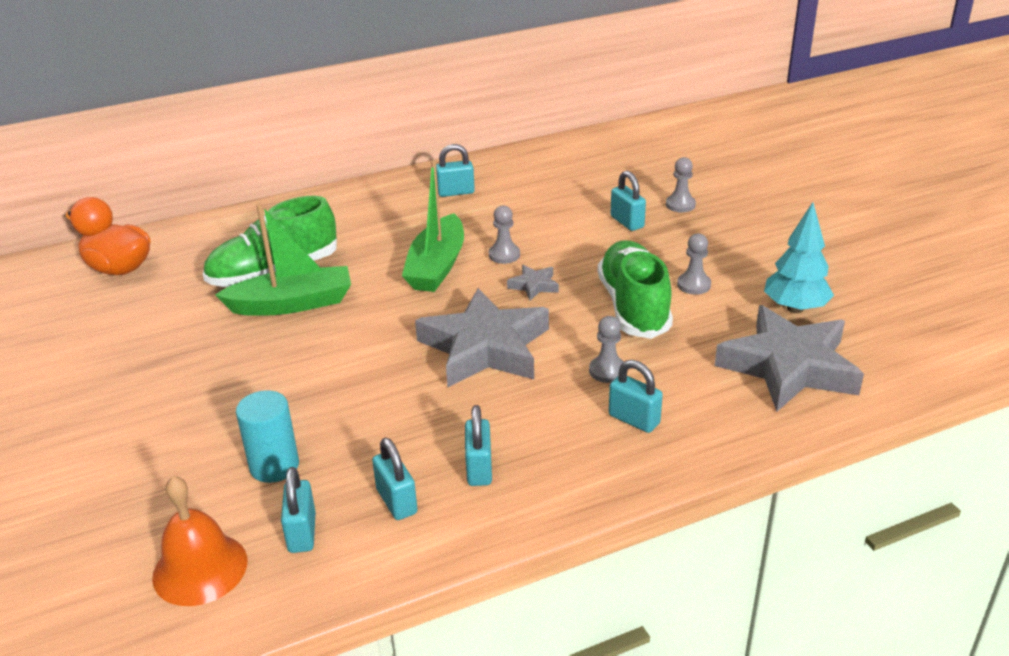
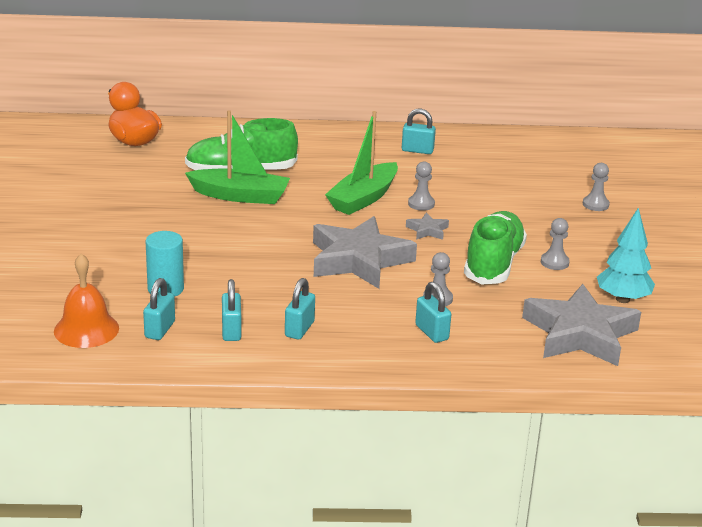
camera: 20 degrees right, 5 degrees down
(627, 222) = (539, 206): turquoise padlock -> none

